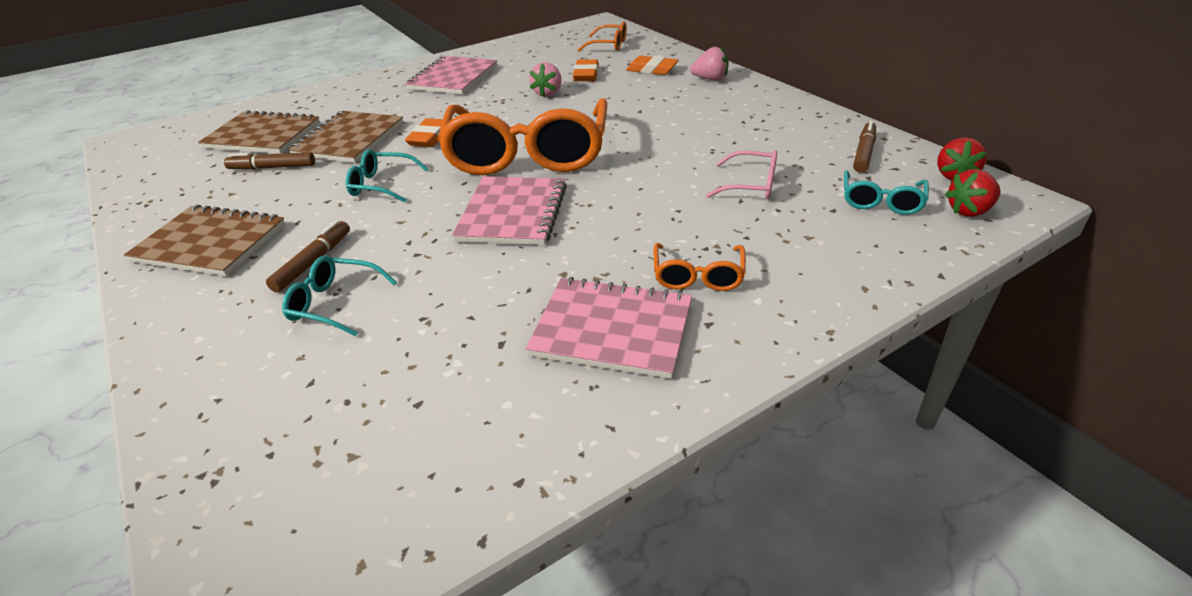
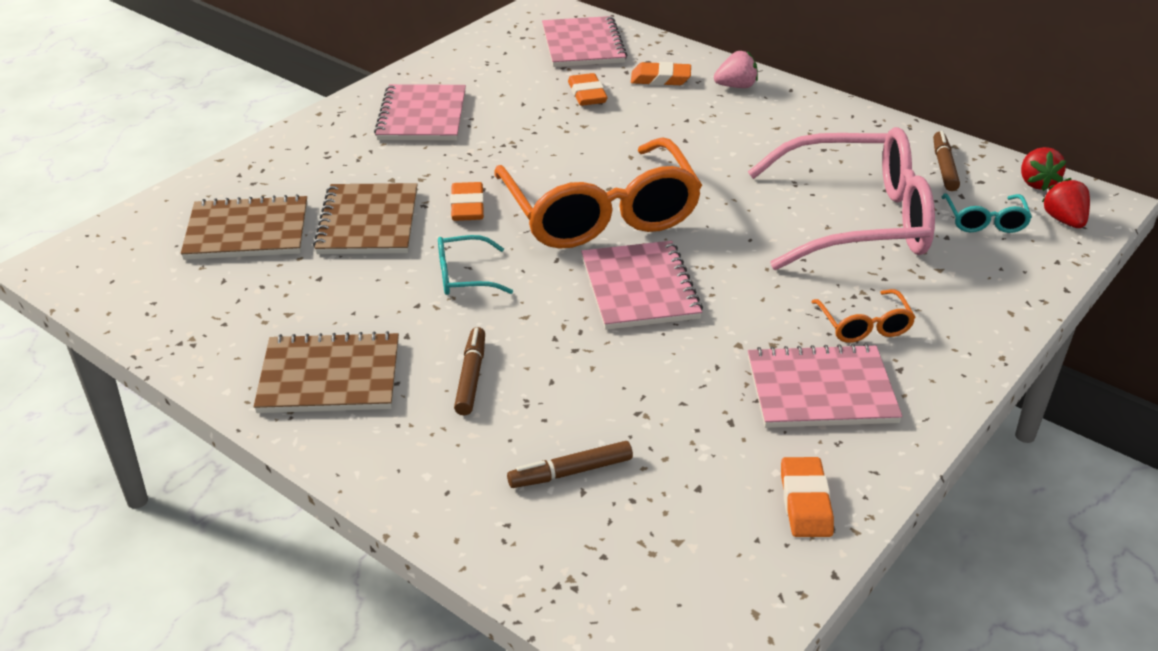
camera: 20 degrees left, 0 degrees up
(272, 168) = (306, 273): brown marker -> brown marker (570, 472)
(334, 303) = (536, 415): turquoise glasses -> none
(512, 444) = (805, 502): none -> orange eraser
(548, 93) = (561, 127): pink strawberry -> none
(609, 45) = (583, 45): orange glasses -> pink notebook
(751, 185) = (857, 220): pink glasses -> pink glasses, size x2.38
(969, 211) = (1064, 220): red strawberry -> red strawberry turned 120 degrees clockwise

